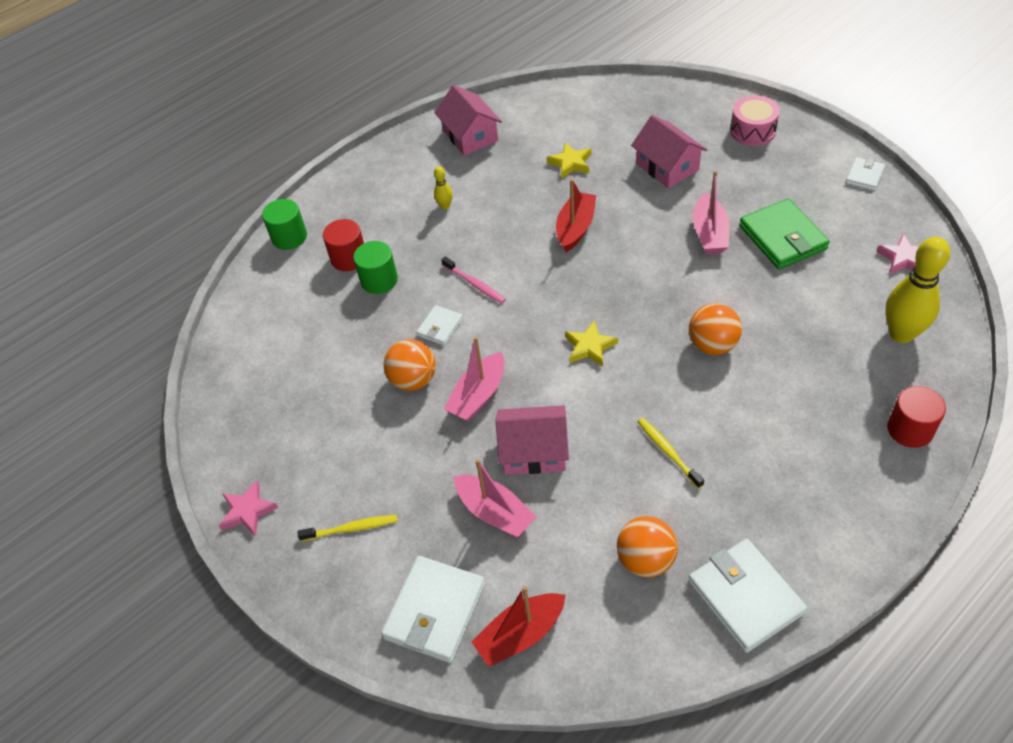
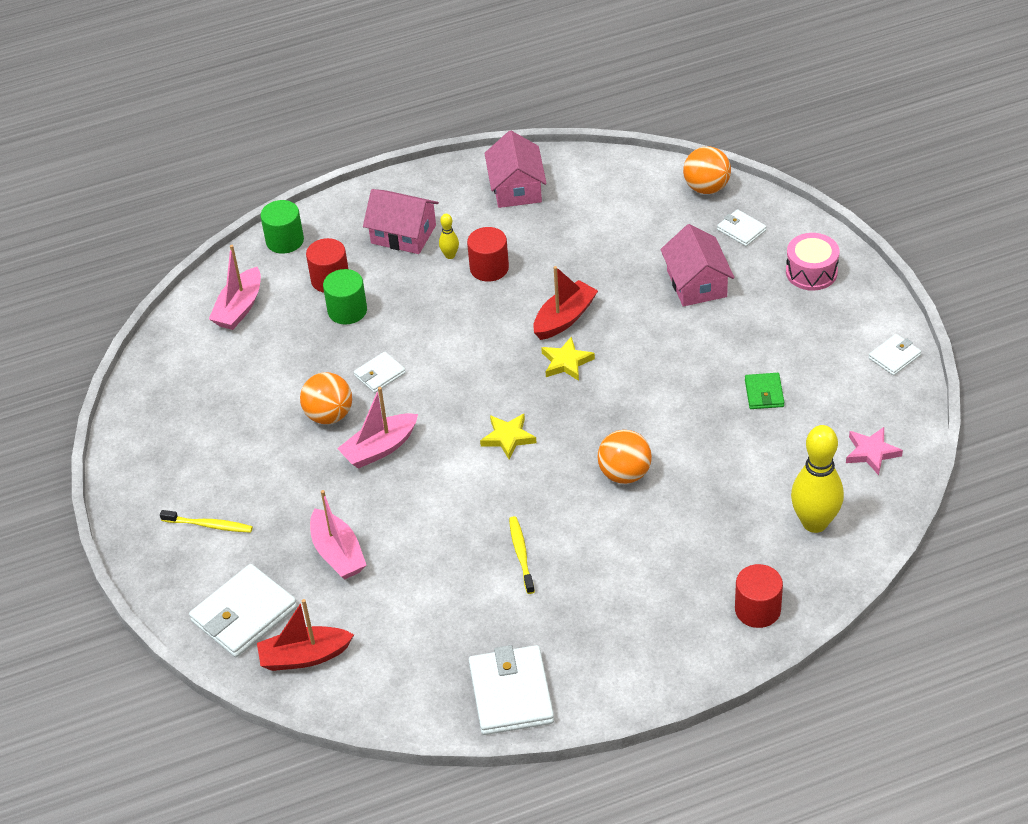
camera: 20 degrees right, 5 degrees down
(248, 511) = (129, 481): pink star -> none
(474, 284) = (435, 343): pink toothbrush -> none
(485, 206) = (489, 268): none -> red cylinder
(534, 451) = (401, 513): pink house -> pink house (403, 234)
(570, 163) = (600, 249): yellow star -> yellow star (566, 362)
(645, 559) = (445, 635): orange ball -> orange ball (706, 188)
(675, 115) = (741, 230): none -> white wallet
(709, 233) = (694, 366): pink boat -> pink boat (239, 308)
(782, 237) = (764, 393): green wallet -> green wallet, size x0.53

